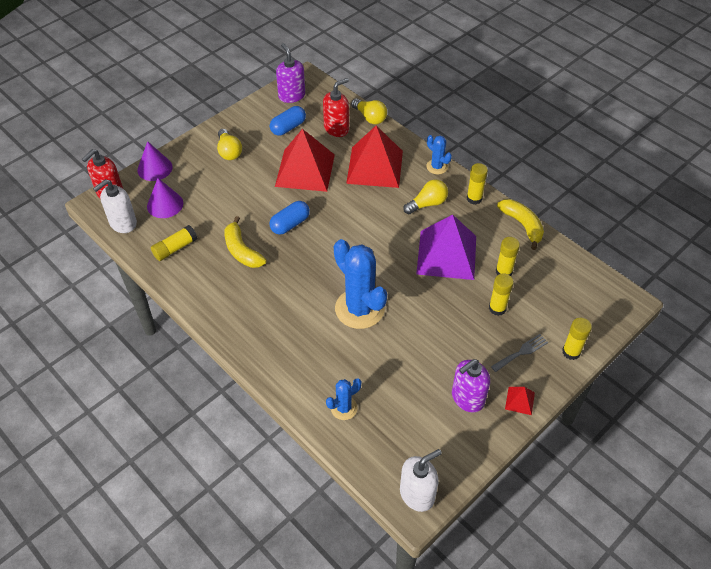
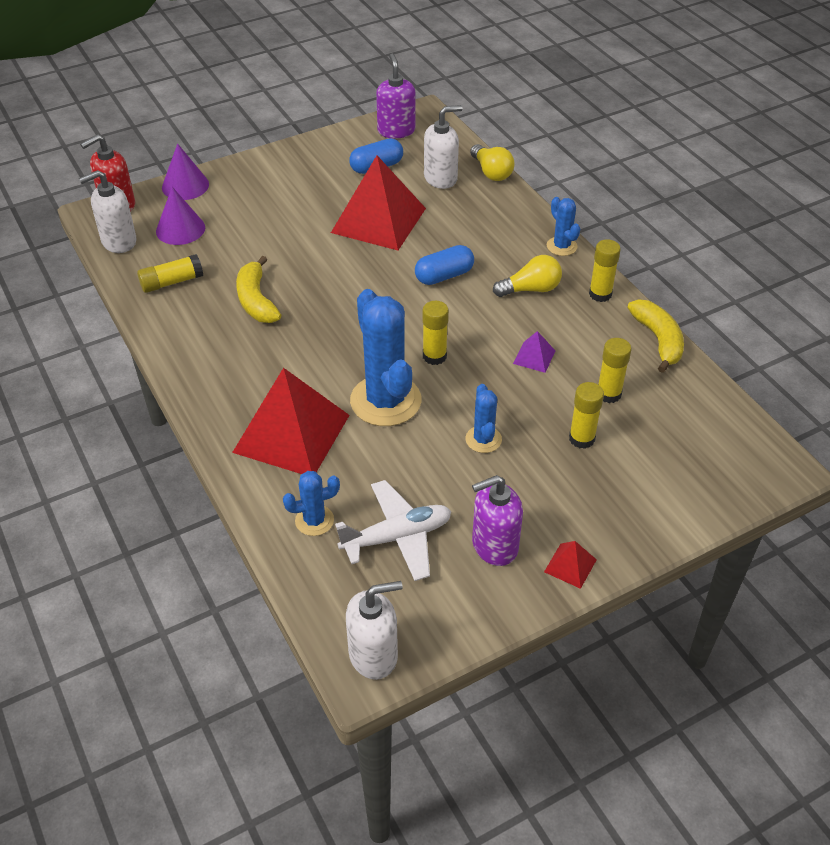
camera: 15 degrees right, 5 degrees down
(229, 151) = (288, 182): yellow light bulb -> none
(290, 224) = (333, 281): blue capsule -> blue capsule (444, 276)
(336, 128) = (441, 178): red soap dispenser -> white soap dispenser
(374, 167) = (475, 232): red pyramid -> red pyramid (291, 433)
(403, 407) = (397, 537): none -> white plane
(434, 323) = (483, 439): none -> blue cactus
(447, 255) = (534, 357): purple pyramid -> purple pyramid, size x0.41
(521, 352) = (596, 502): grey fork -> none
(571, 352) = (671, 518): yellow glue stick -> yellow glue stick (434, 356)

